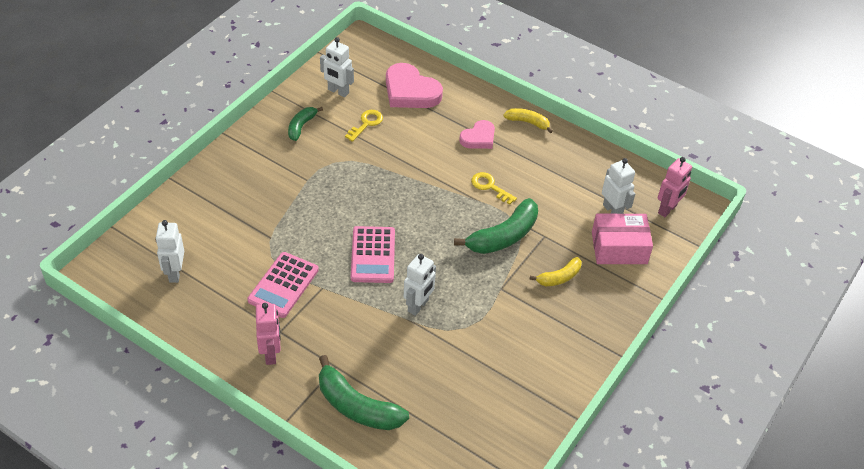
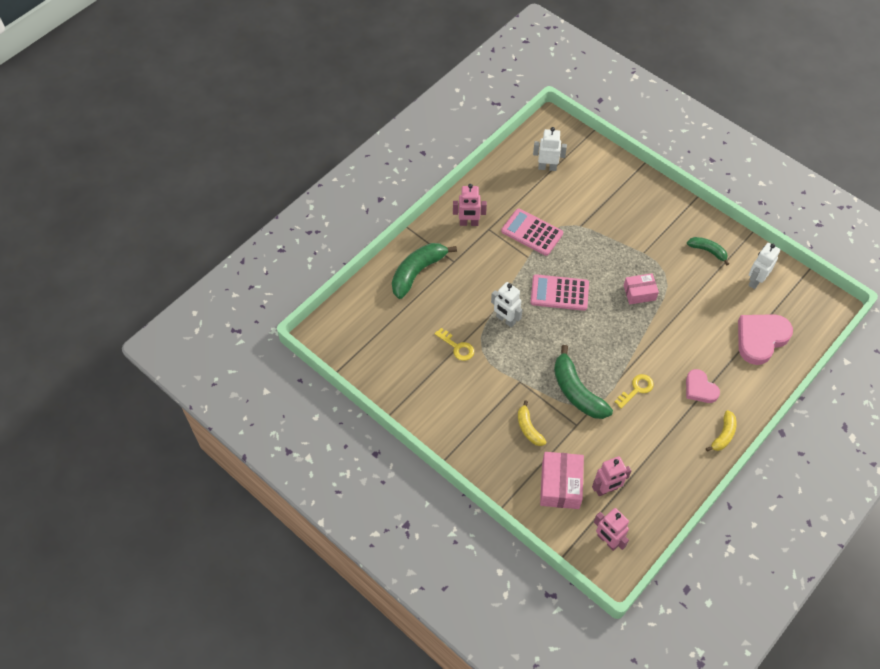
camera: 100 degrees right, 10 degrees up
(364, 183) = (639, 293): none -> pink box
(366, 124) = (714, 300): yellow key -> yellow key (457, 347)
(612, 210) = (606, 489): white robot -> pink robot

